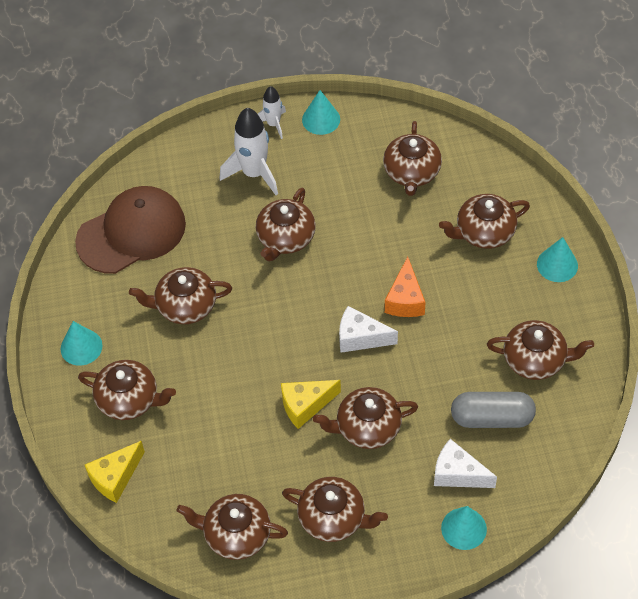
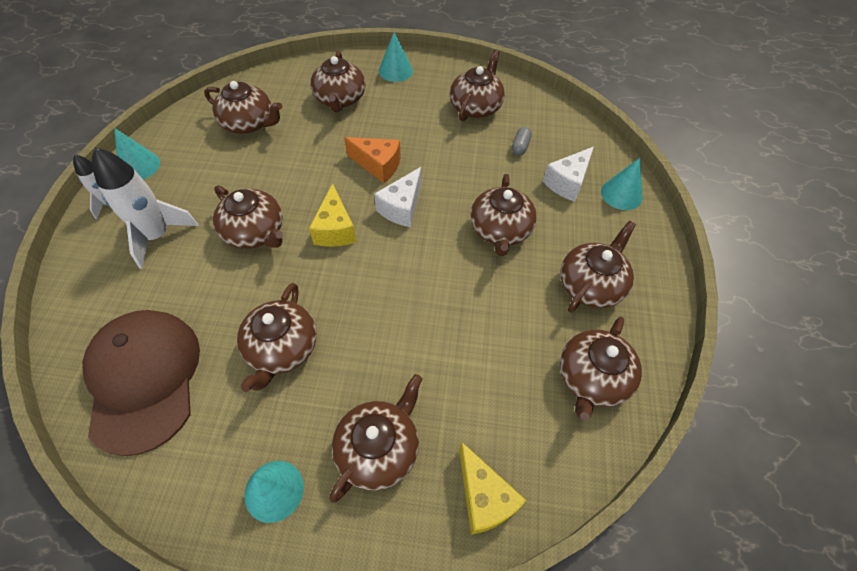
camera: 75 degrees left, 0 degrees up
(305, 405) = (458, 271): yellow cheese -> yellow cheese (335, 229)
(492, 418) = (520, 146): grey capsule -> grey capsule, size x0.47

